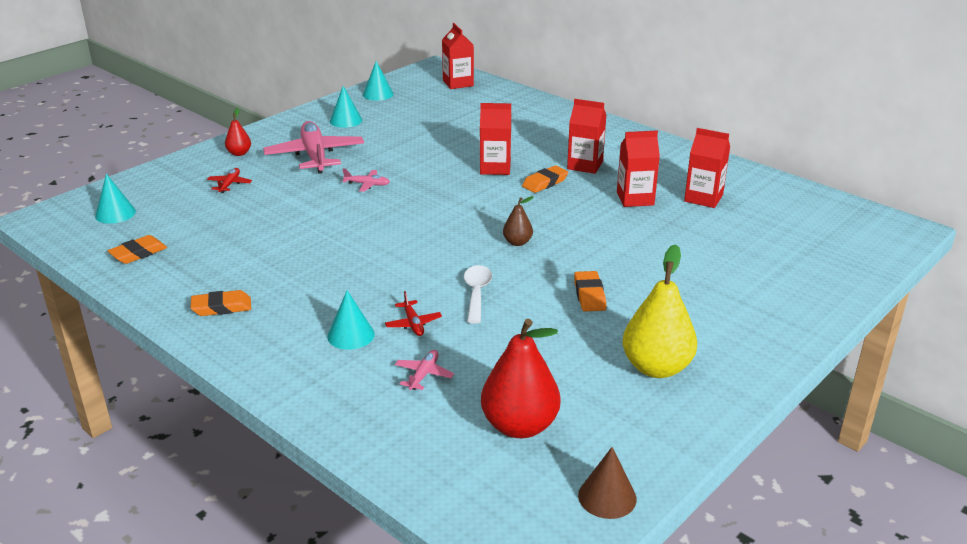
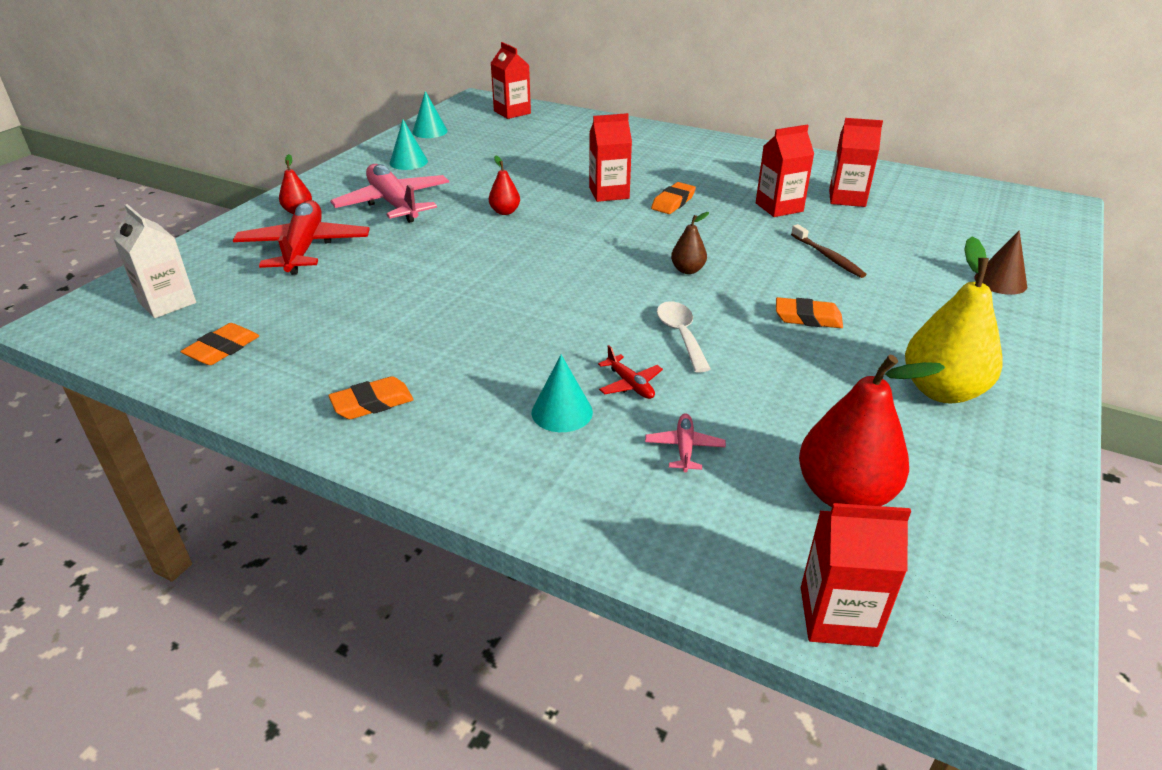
camera: 15 degrees left, 5 degrees up
(115, 213) = (167, 302): turquoise cone -> white carton
(229, 184) = (304, 248): red plane -> red plane, size x2.30
(367, 184) = (475, 228): pink plane -> none
(399, 174) = (505, 212): none -> red pear
(585, 165) = (702, 179): red carton -> red carton (837, 616)
(589, 295) = (807, 318): orange eraser -> orange eraser turned 60 degrees counterclockwise
(607, 497) = (1013, 569): brown cone -> brown cone (1000, 281)
(645, 247) = (828, 257): none -> brown toothbrush

